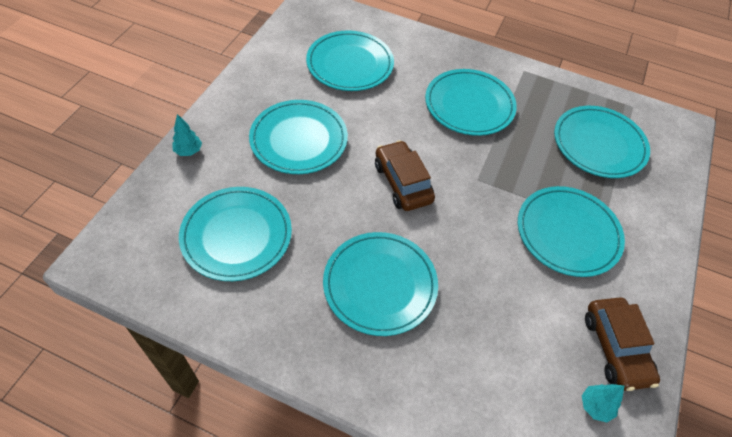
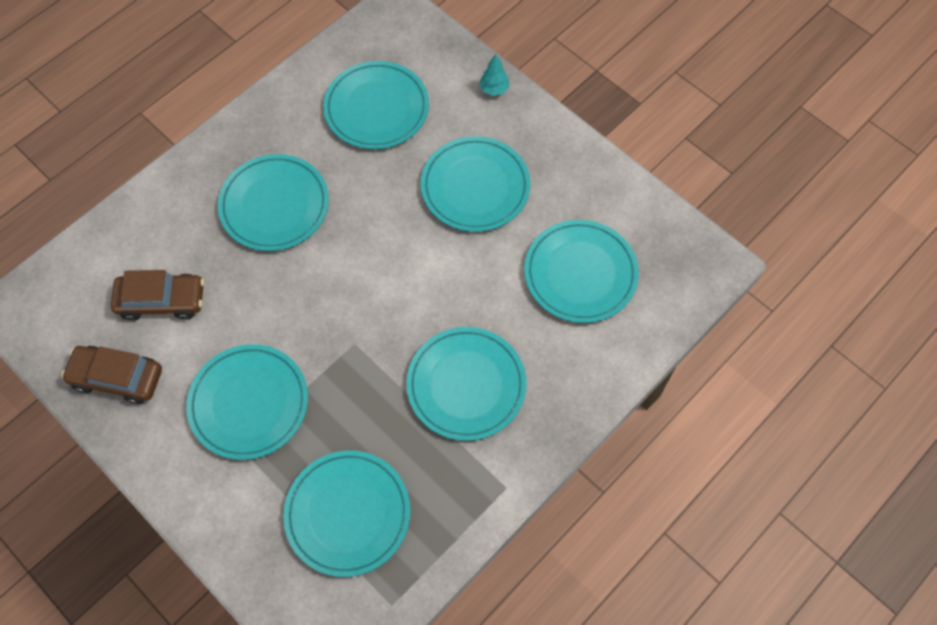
camera: 115 degrees right, 10 degrees up
(402, 183) = (380, 266): brown car -> brown car (162, 301)
(595, 406) = (83, 330): turquoise tree -> none

